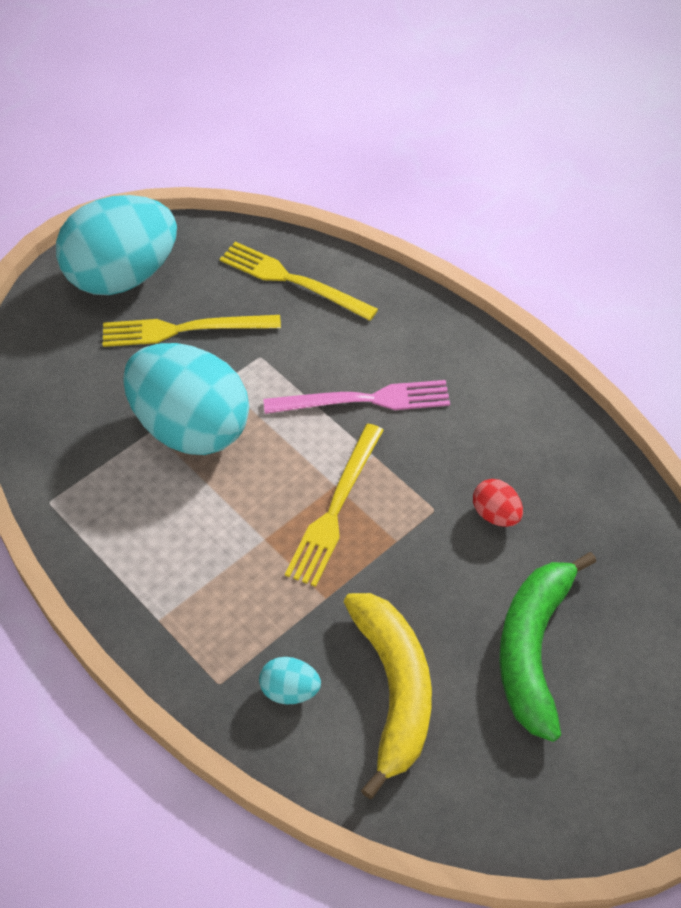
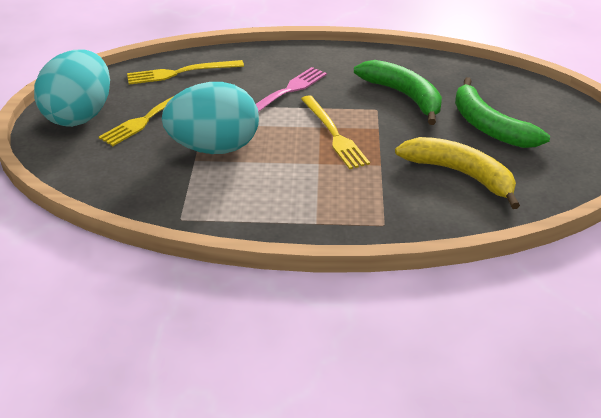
camera: 45 degrees left, 15 degrees down
(290, 690) = (419, 204): turquoise egg -> none
(495, 514) = (404, 96): red egg -> green banana

